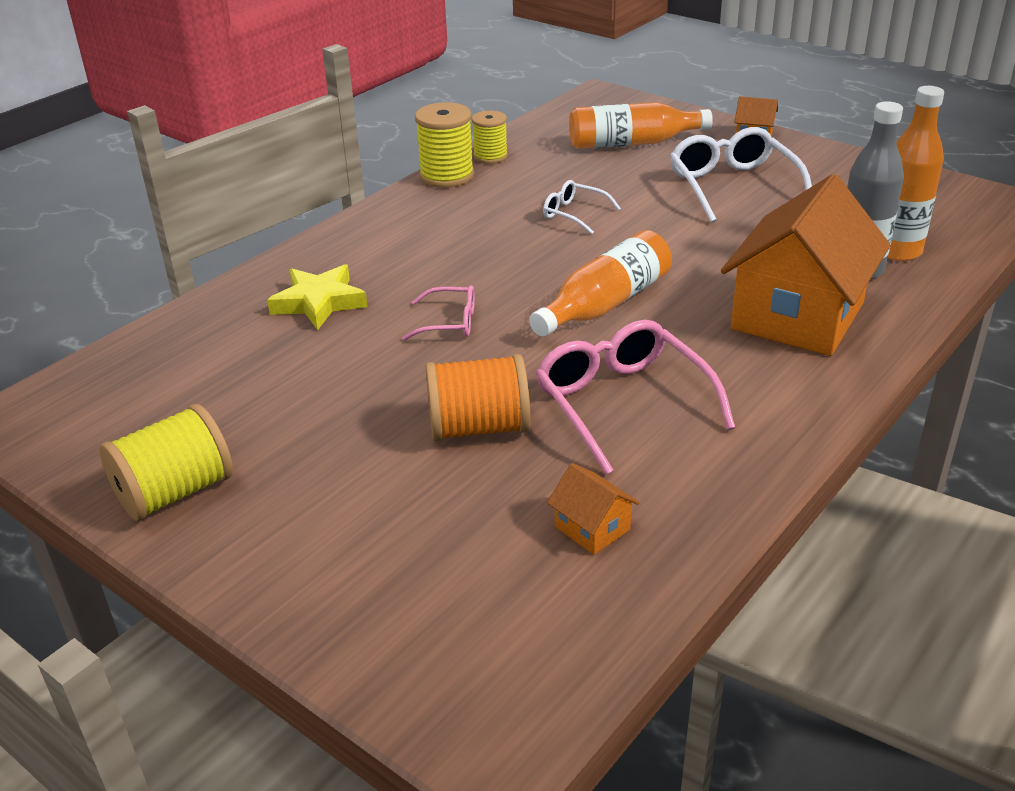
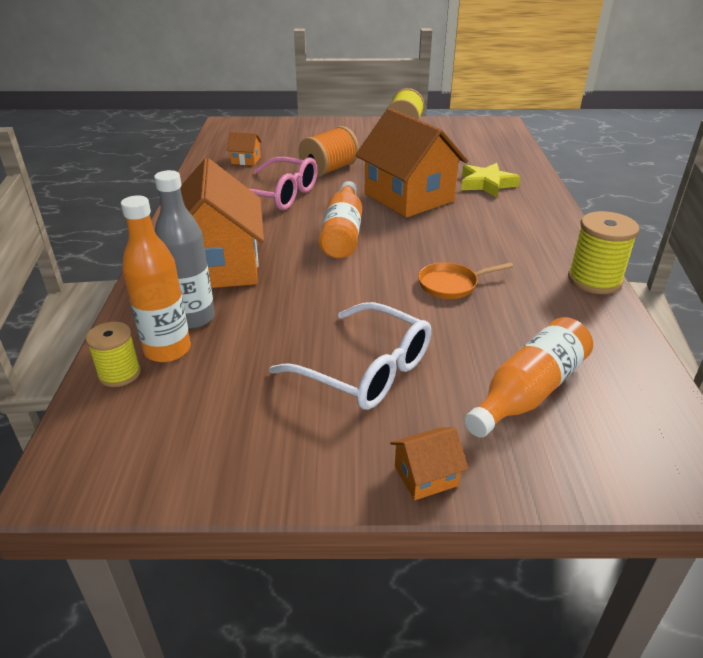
camera: 140 degrees right, 0 degrees up
(450, 322) = (408, 197): pink glasses -> orange house
(490, 156) = (606, 313): yellow spool -> yellow spool (119, 373)
(574, 214) = (451, 285): white glasses -> orange pan

